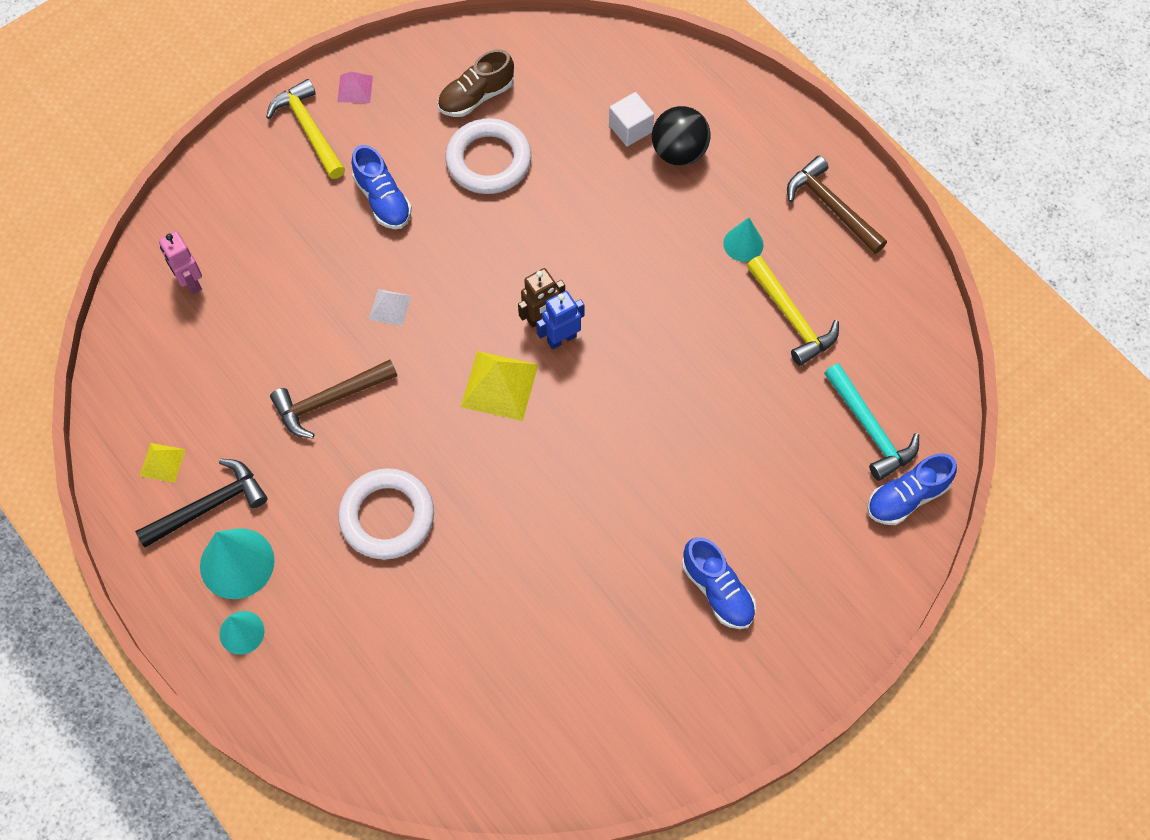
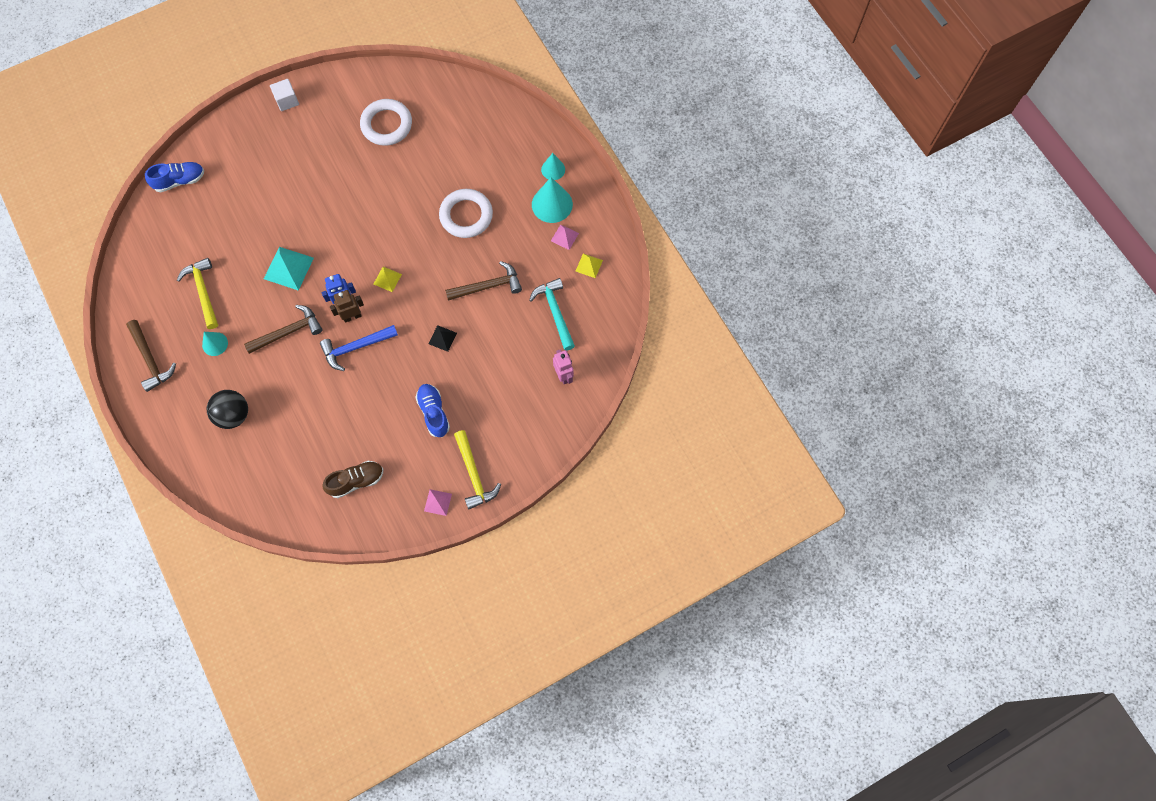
camera: 170 degrees left, 5 degrees up
(209, 506) = (564, 237): black hammer -> pink pyramid
(390, 307) = (442, 338): white pyramid -> black pyramid
(488, 160) = (359, 430): white ring -> white ring (386, 125)
(499, 385) = (387, 279): yellow pyramid -> yellow pyramid, size x0.56
(523, 272) = (356, 347): none -> blue hammer
(630, 128) = (259, 438): white cube -> white cube (287, 100)
(636, 278) = (288, 332): none -> brown hammer
(667, 377) = (288, 268): none -> turquoise pyramid
(717, 590) = (298, 151): blue shoe -> none
(870, 428) = (184, 220): turquoise hammer -> turquoise hammer (555, 312)

